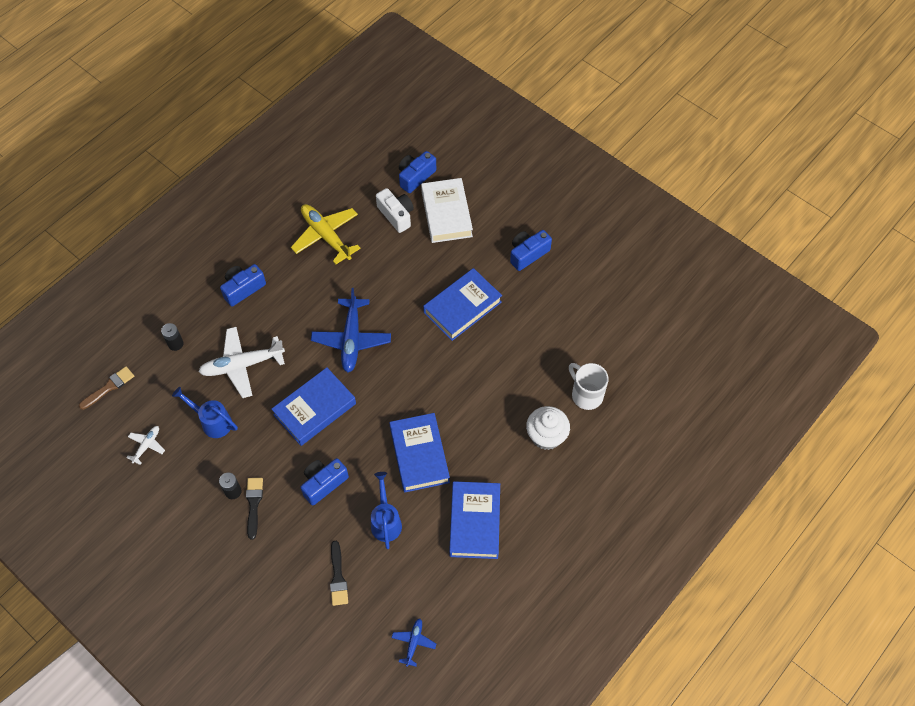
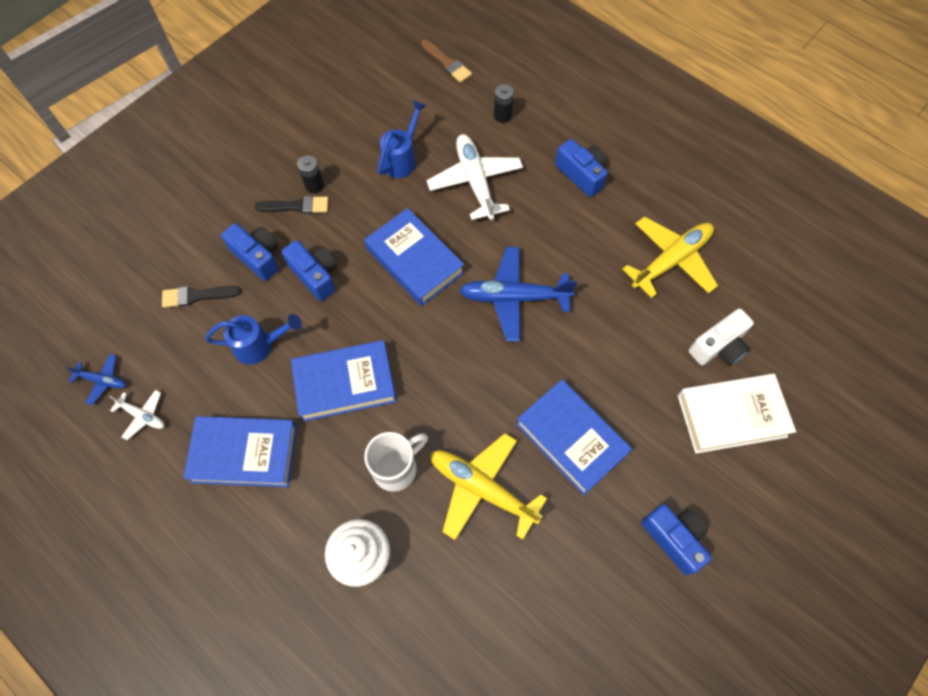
camera: 90 degrees right, 5 degrees up
(147, 445) = (375, 103): white plane -> white plane (143, 416)
(415, 177) = (791, 371): blue camera -> blue camera (258, 257)
(498, 362) = (482, 488): none -> yellow plane
(586, 395) = (427, 622): white mug -> white mug (396, 468)

